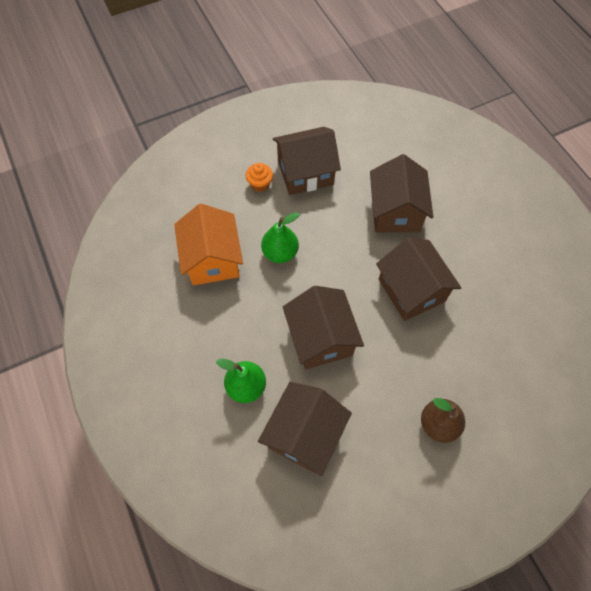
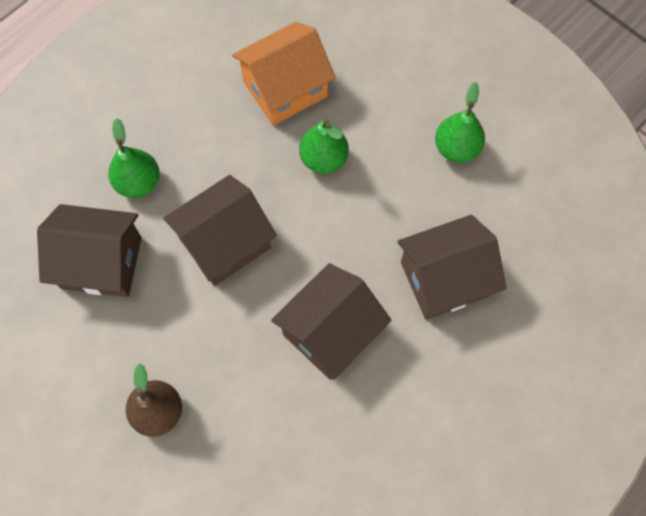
camera: 70 degrees right, 5 degrees up
(260, 184) = (414, 101): orange cupcake -> none
(305, 173) = (456, 148): brown house -> green pear

